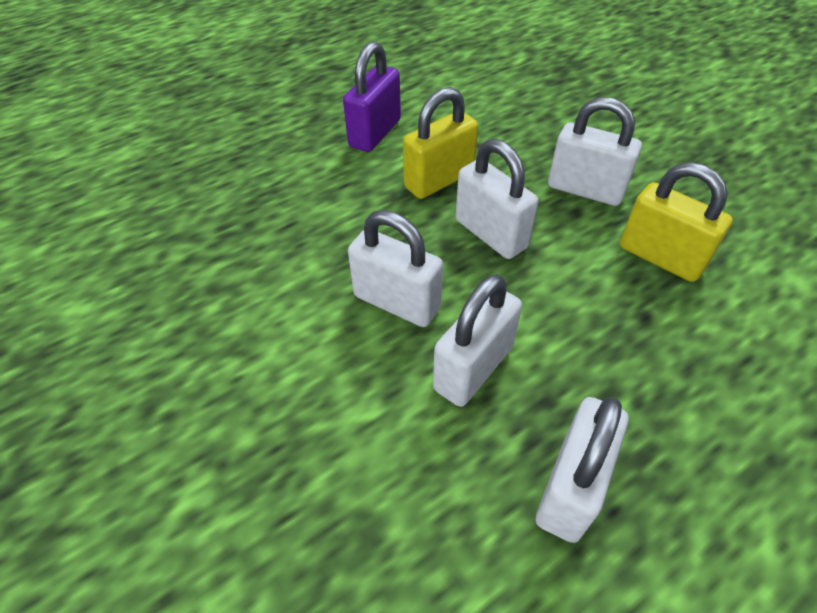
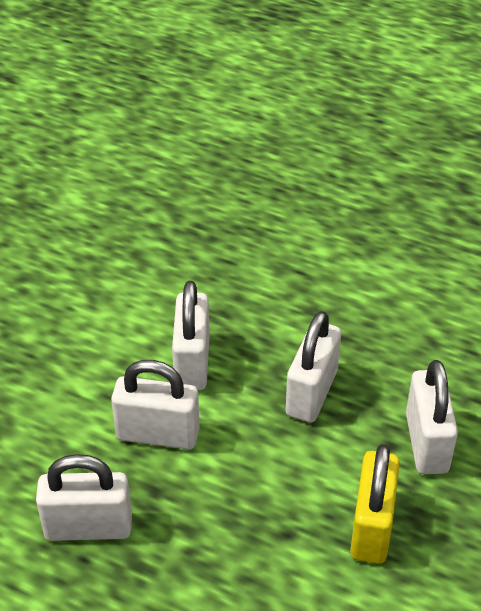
camera: 60 degrees right, 5 degrees down
(375, 133) = (384, 259): purple padlock -> none
(439, 180) = (355, 330): yellow padlock -> none

